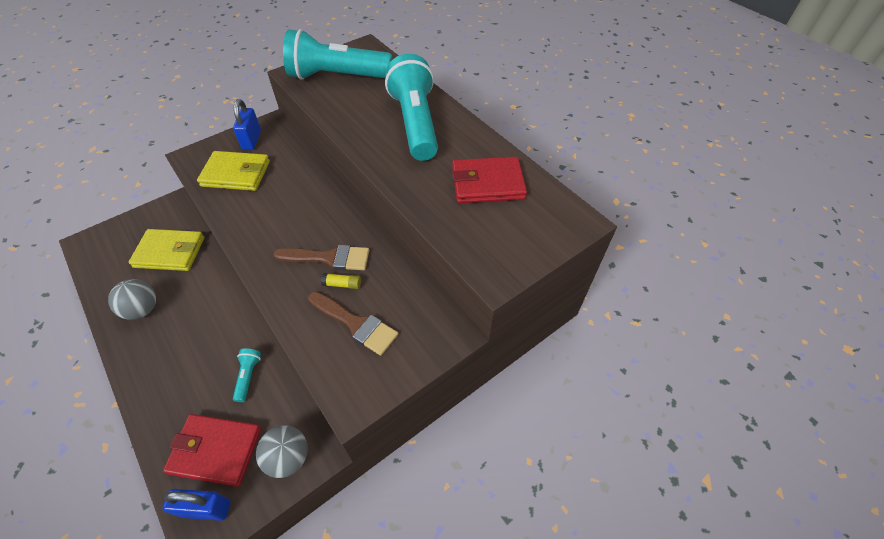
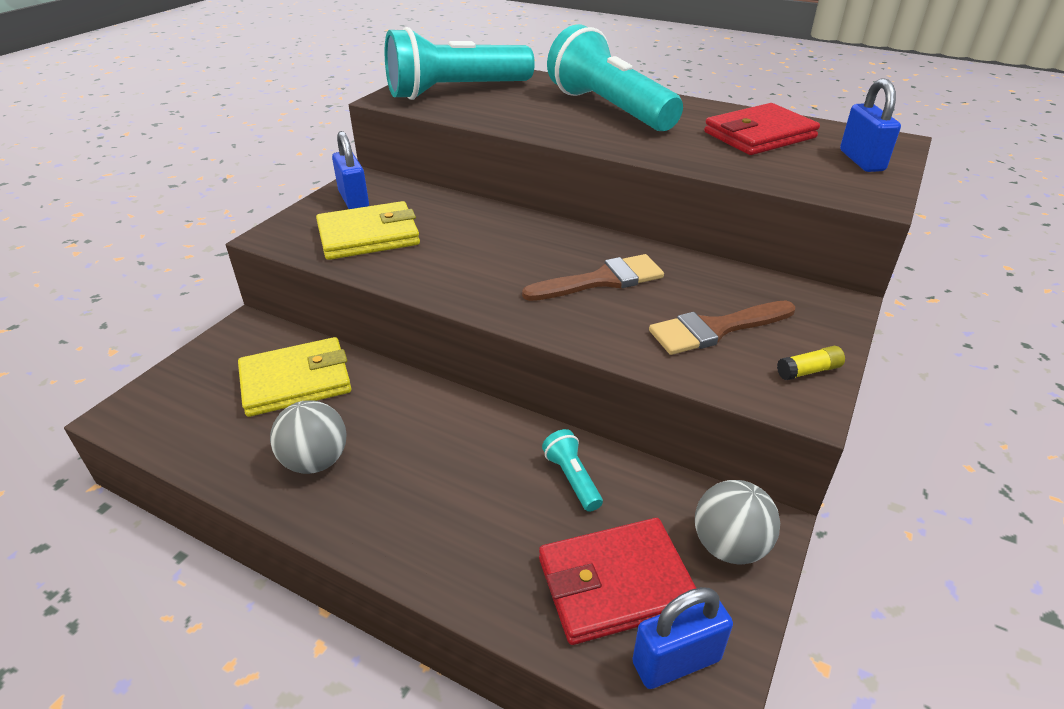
camera: 25 degrees left, 15 degrees down
(342, 284) = (650, 299): yellow glue stick -> yellow glue stick (808, 371)
(356, 324) = (715, 329): brown brush -> brown brush turned 150 degrees clockwise
(530, 235) = (861, 161): none -> blue padlock

